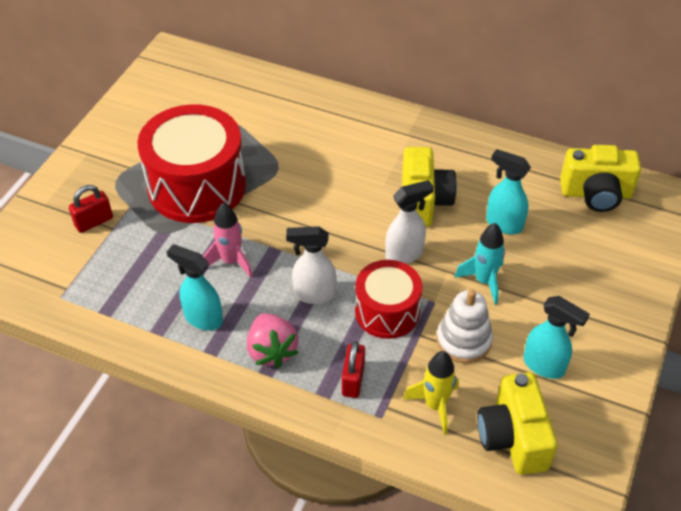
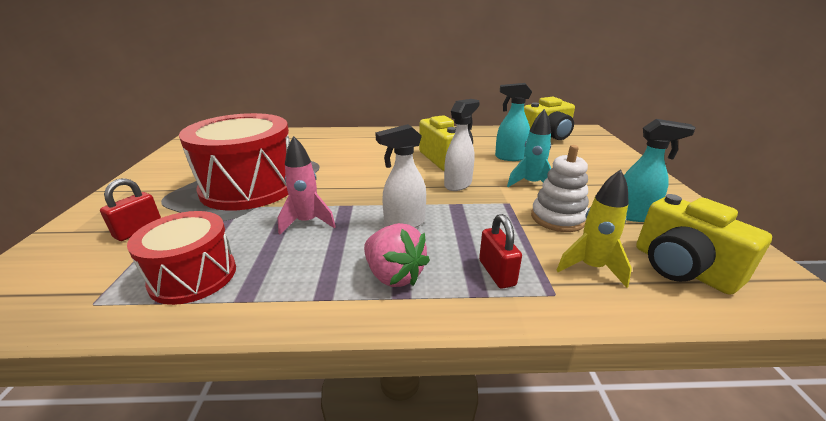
camera: 25 degrees left, 20 degrees down
(203, 318) = (298, 271): turquoise spray bottle -> none
(387, 312) = (478, 218): red drum -> red drum (193, 276)

